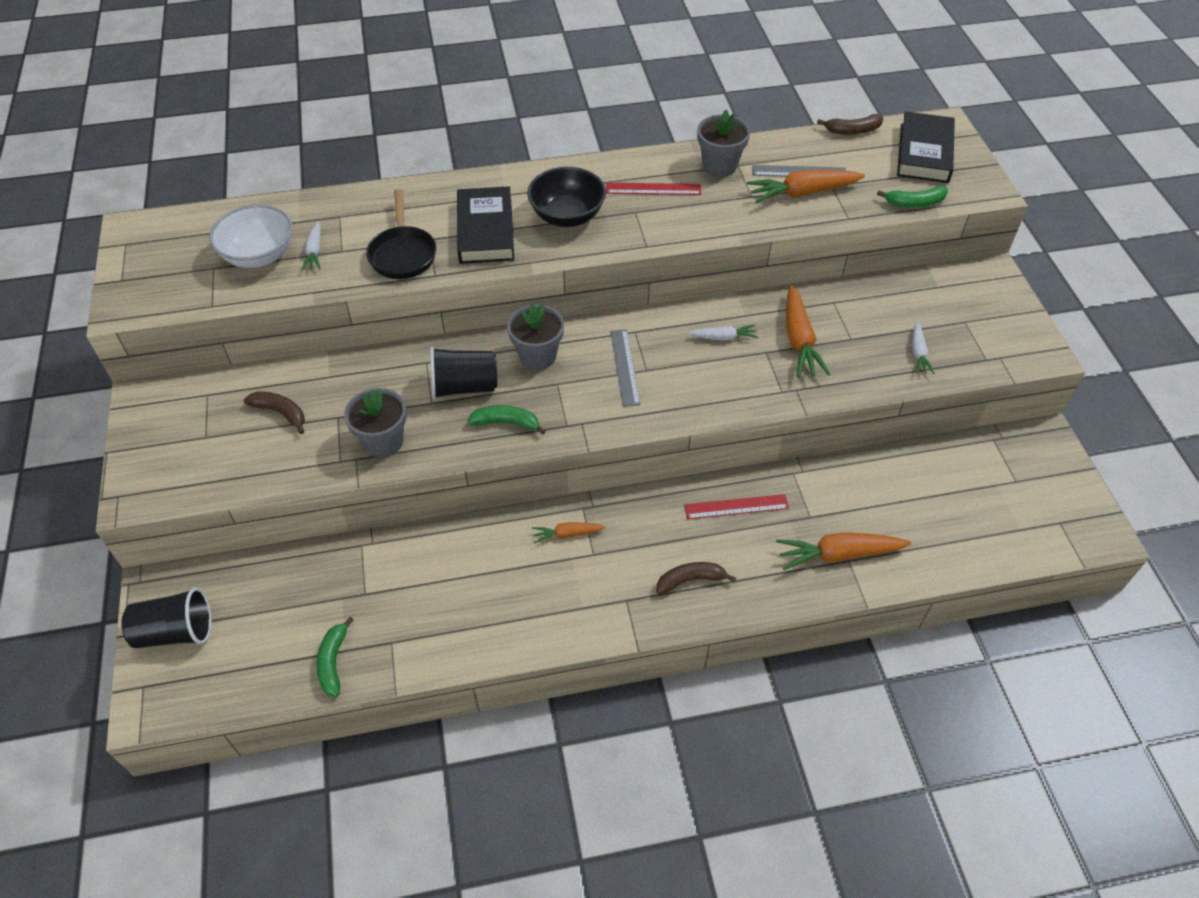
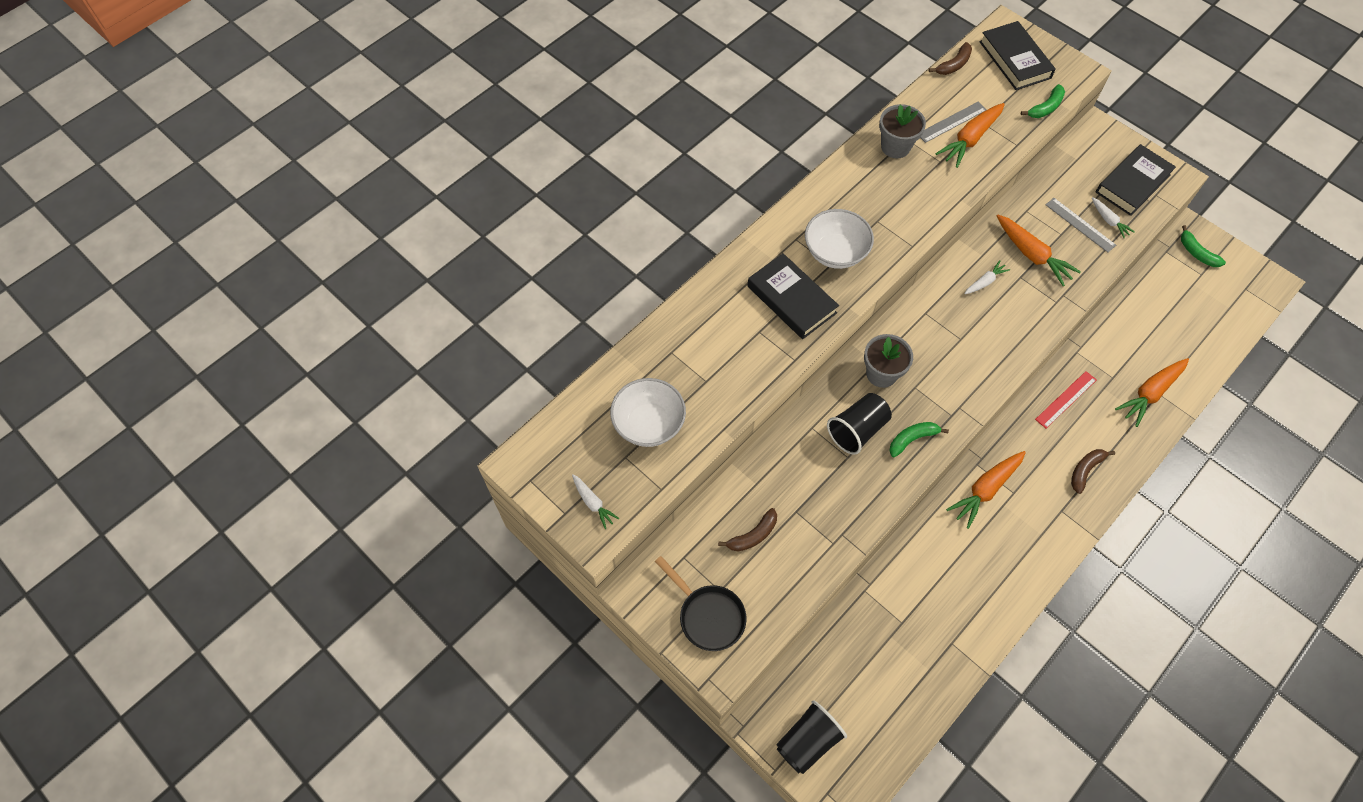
camera: 35 degrees left, 10 degrees up
(280, 413) = (753, 535): brown banana -> brown banana turned 150 degrees clockwise
(315, 251) = (687, 394): white carrot -> white carrot (593, 503)
(333, 662) = (930, 683): green banana -> green banana (1197, 253)
(383, 441) = (846, 508): grey flower pot -> none
(403, 254) = (753, 356): black pan -> black pan (708, 615)
(567, 216) = (835, 252): black bowl -> white bowl
(567, 534) = (985, 490): orange carrot -> orange carrot, size x1.79
(624, 367) = (945, 346): grey ruler -> grey ruler (1080, 225)
(653, 189) = (870, 193): red ruler -> none
(982, 335) = (1132, 183): none -> black book

